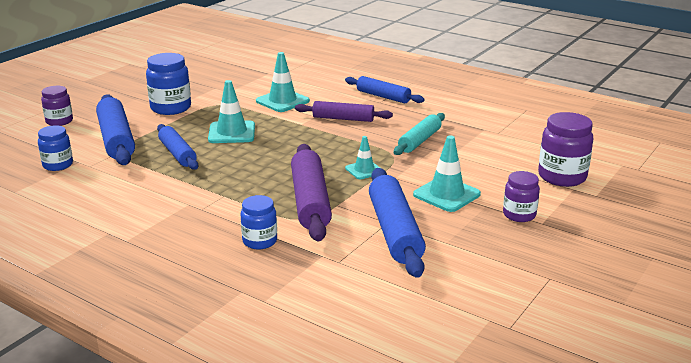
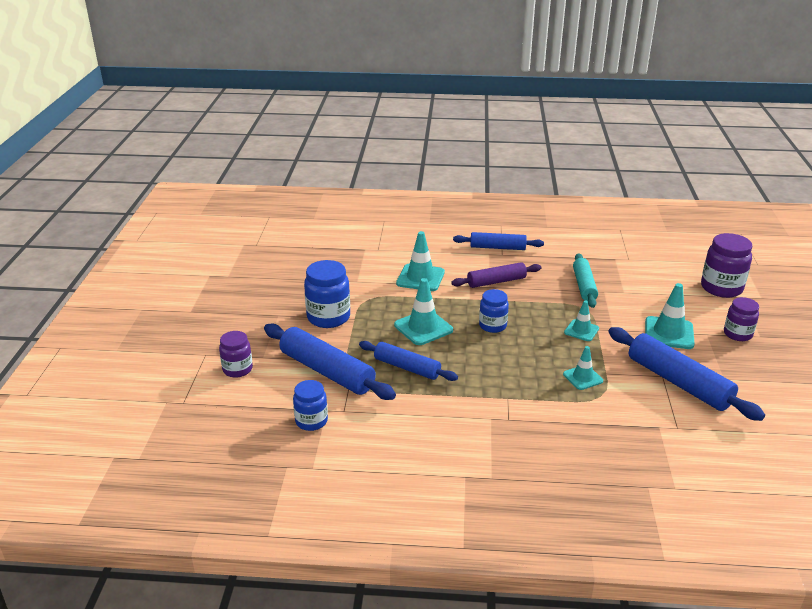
camera: 30 degrees left, 5 degrees up
(260, 241) = (597, 433): blue jar -> blue jar (492, 326)
(310, 201) = (583, 377): purple rolling pin -> turquoise traffic cone

